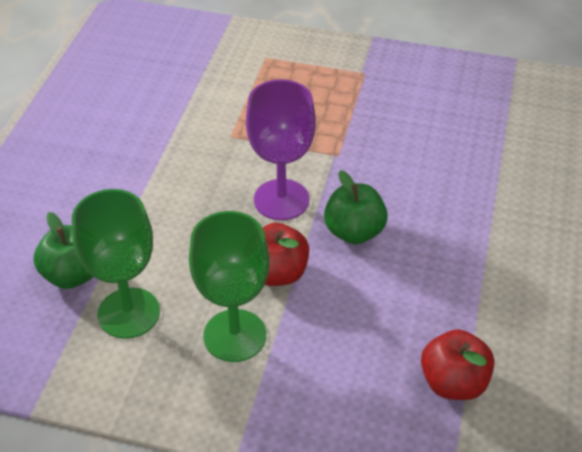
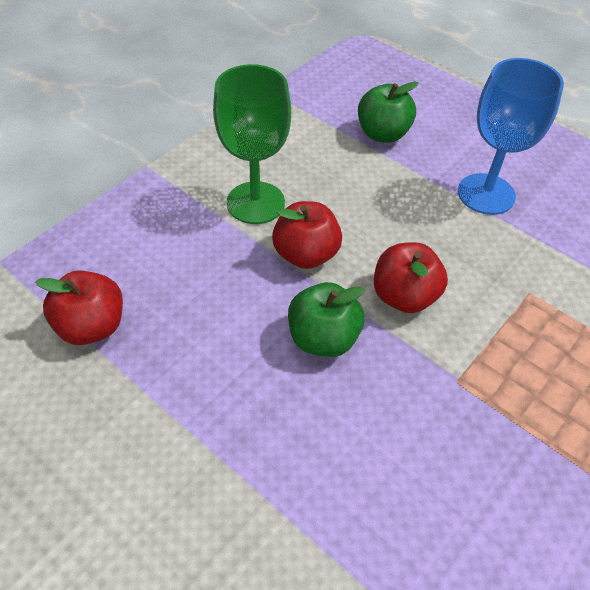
camera: 115 degrees right, 5 degrees up
(128, 181) = (486, 194): none -> blue goblet
(128, 313) = (322, 152): green goblet -> none
(281, 200) = (404, 296): purple goblet -> red apple

